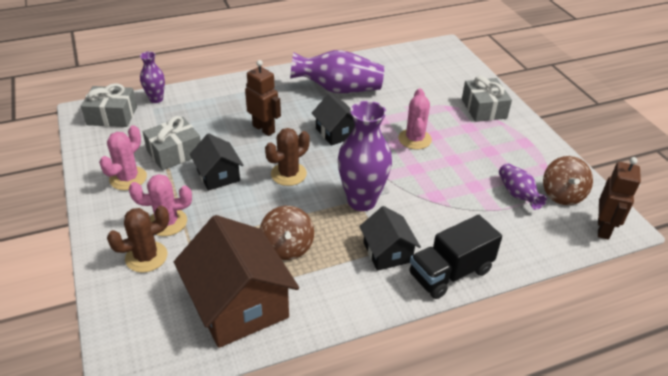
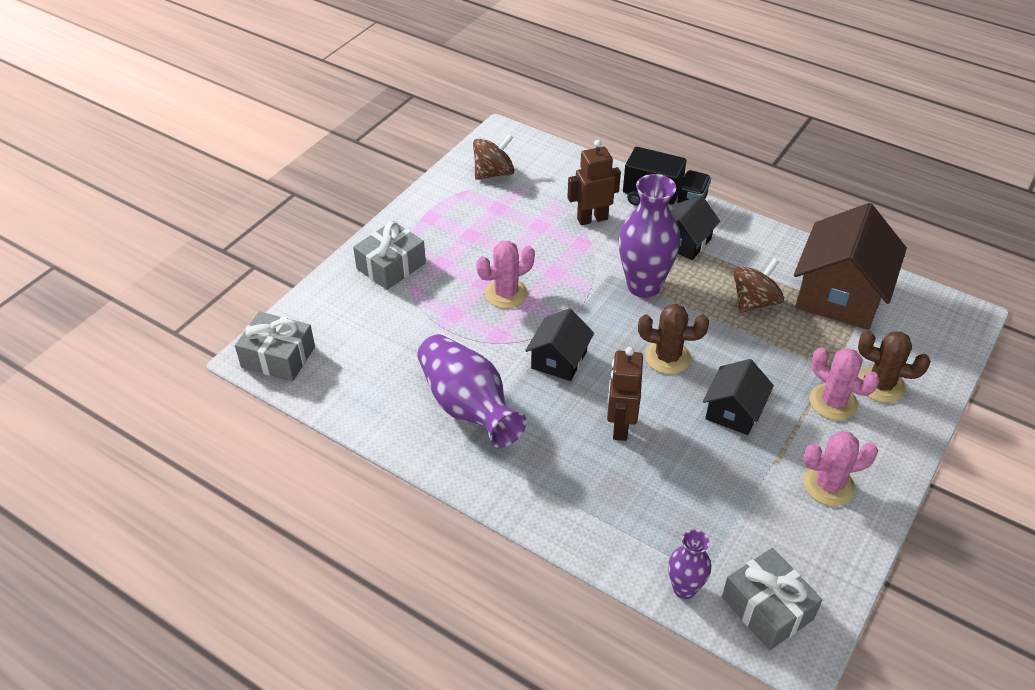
camera: 125 degrees left, 5 degrees up
(174, 153) = (748, 478): grey gift -> grey gift (278, 357)
(517, 194) = (522, 197): purple vase -> none
(603, 229) = (517, 142): brown robot -> brown robot (592, 219)

